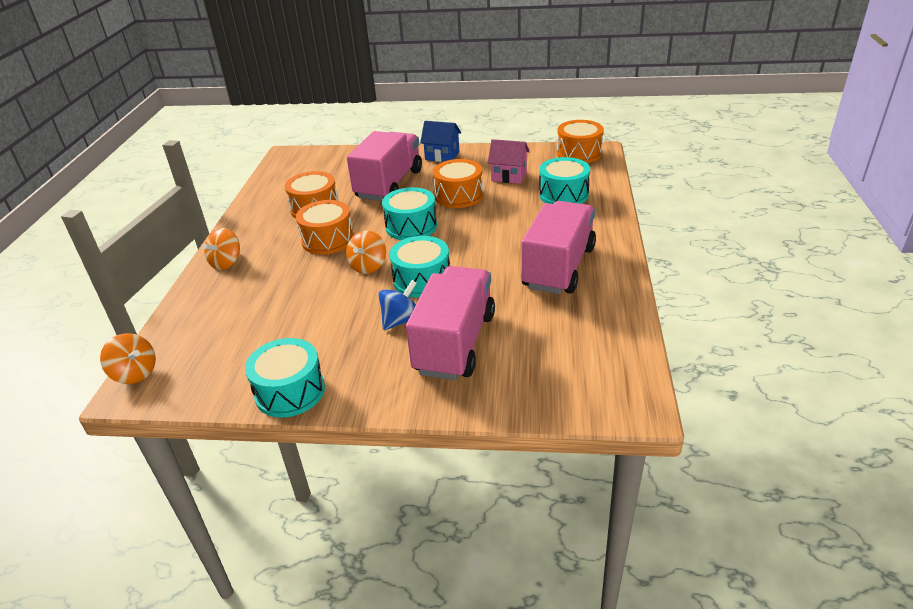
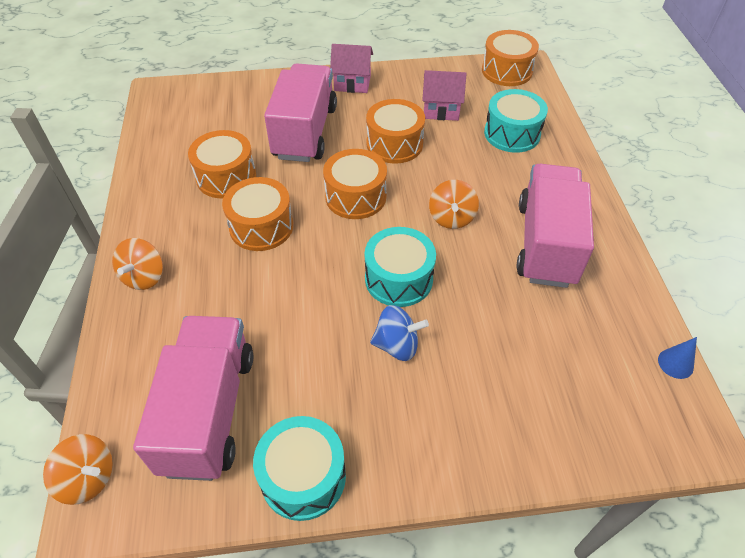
camera: 15 degrees left, 15 degrees up
(368, 266) = (327, 264): orange spinning top -> orange spinning top (451, 218)
(401, 320) = (397, 345): blue spinning top -> blue spinning top turned 60 degrees clockwise
(411, 226) = (355, 196): turquoise drum -> orange drum
(442, 156) = (352, 83): blue house -> pink house
(455, 343) = (472, 372): pink truck -> pink truck (209, 411)
(637, 355) = (675, 363): none -> blue cone

